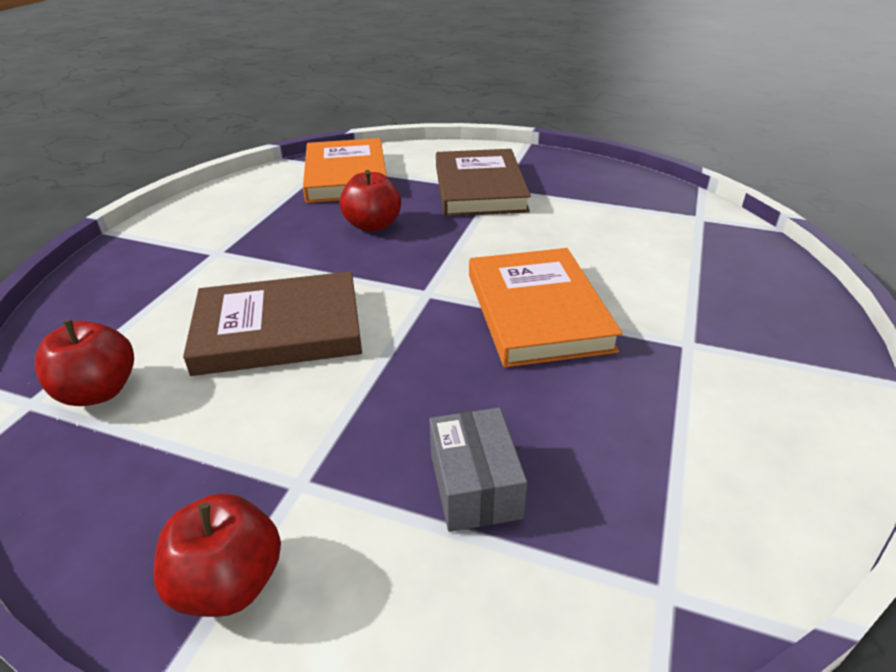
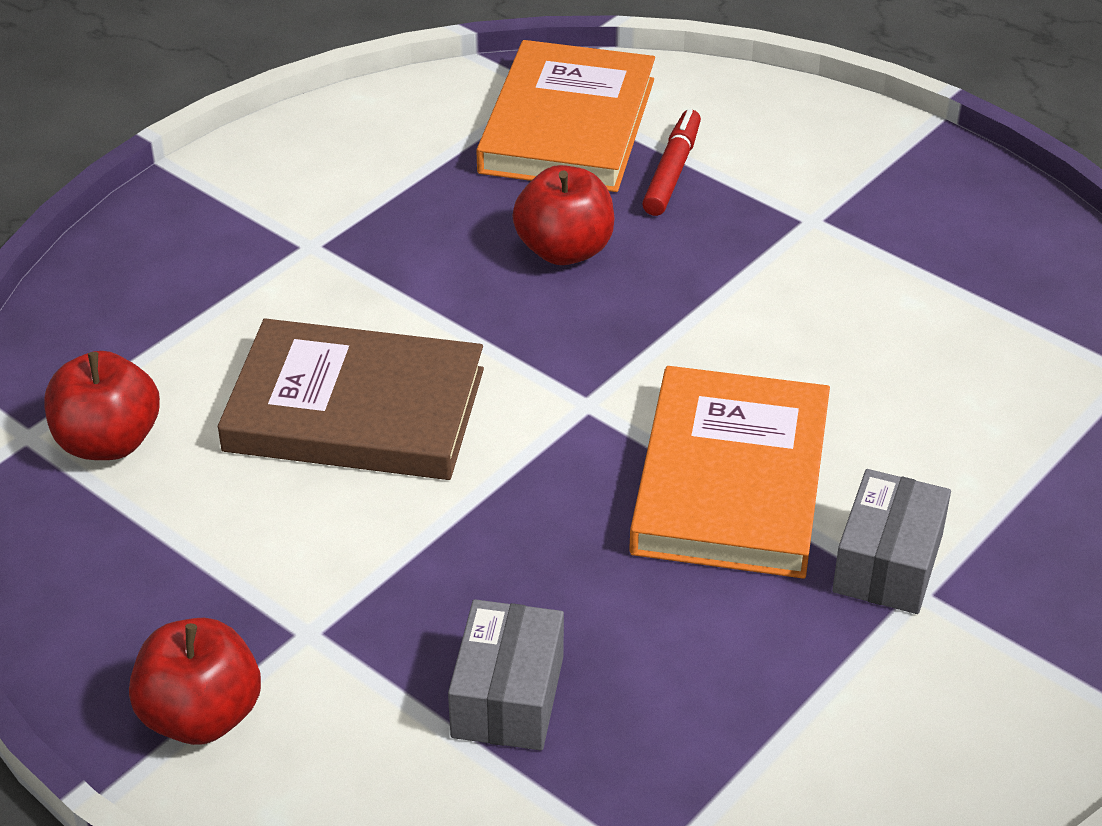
camera: 20 degrees right, 5 degrees up
(412, 184) = (672, 171): none -> red marker
(479, 188) = (783, 210): brown book -> none
(658, 331) = (888, 563): none -> grey box

